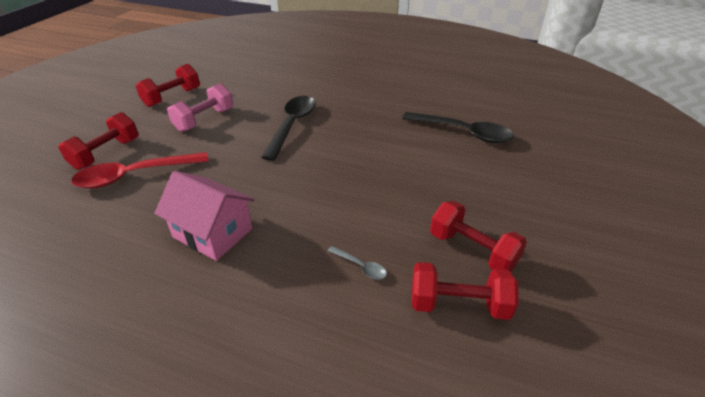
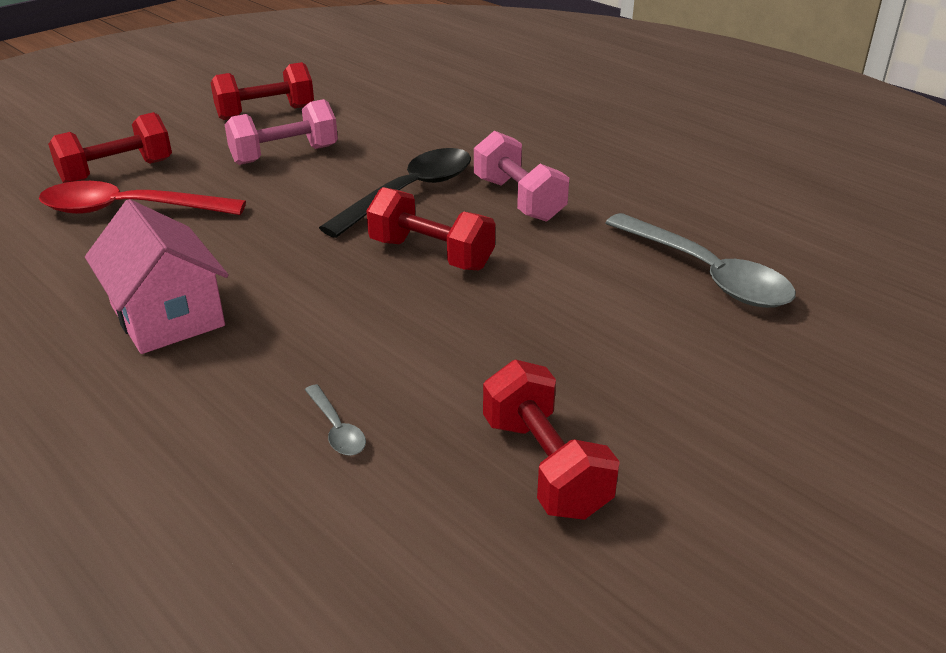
camera: 25 degrees right, 5 degrees down
(350, 116) = (519, 199): none -> pink dumbbell
(458, 304) = (444, 538): red dumbbell -> red dumbbell (431, 254)
(463, 132) = (706, 274): black spoon -> grey spoon

